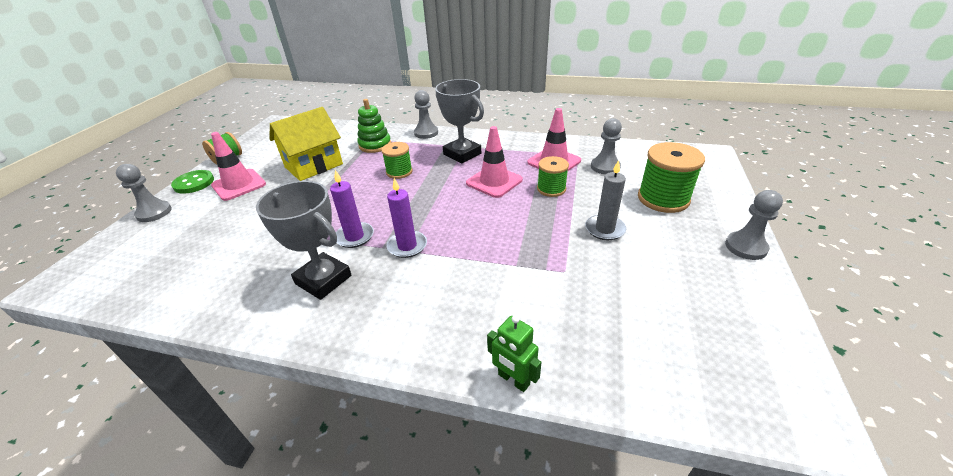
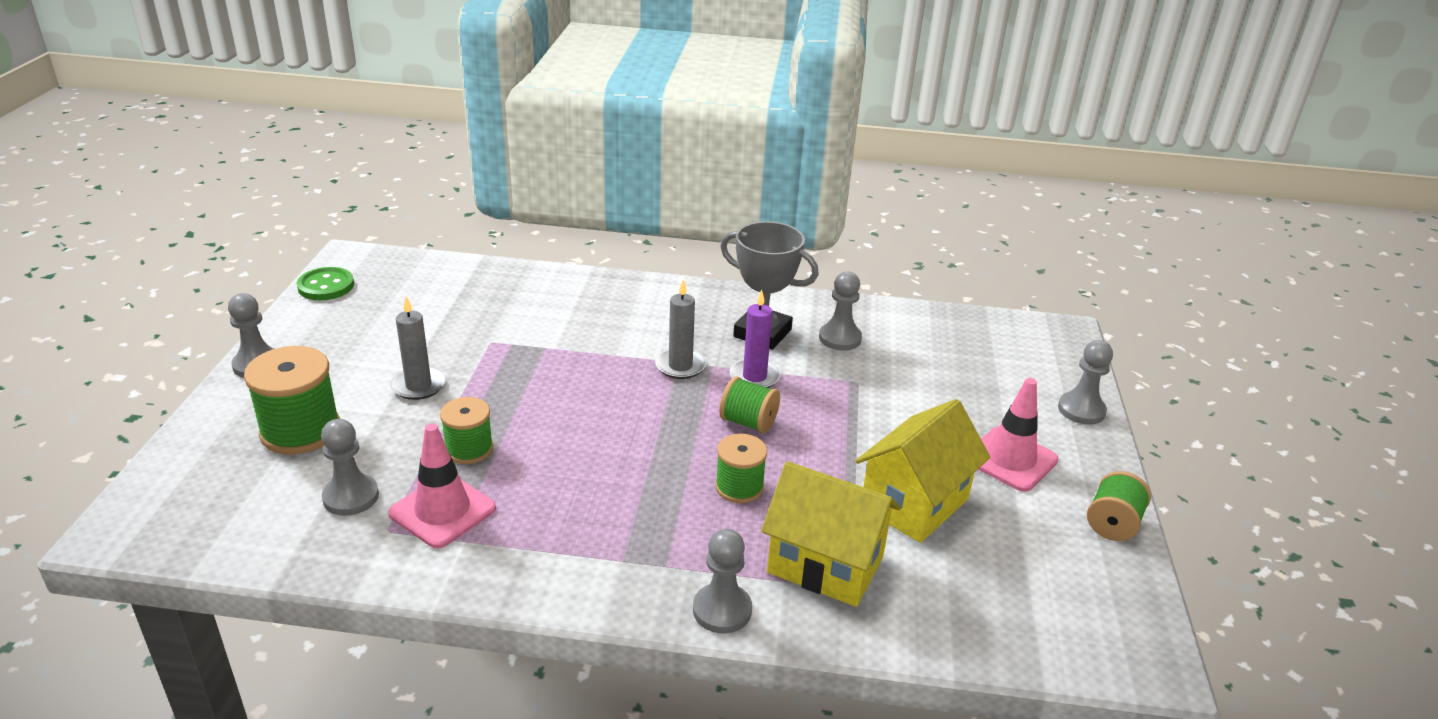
camera: 170 degrees right, 5 degrees down
(194, 183) = (1096, 463): green button -> green button (326, 286)
(260, 274) = (840, 338): none -> grey pawn
(375, 145) = (825, 564): green stacking toy -> yellow house
(376, 204) = (748, 422): none -> green spool
(407, 246) = (680, 366): purple candle -> grey candle
(462, 154) = (626, 534): grey trophy -> none
(494, 181) = (563, 464): pink traffic cone -> none
(513, 380) = (560, 272): green robot -> none

